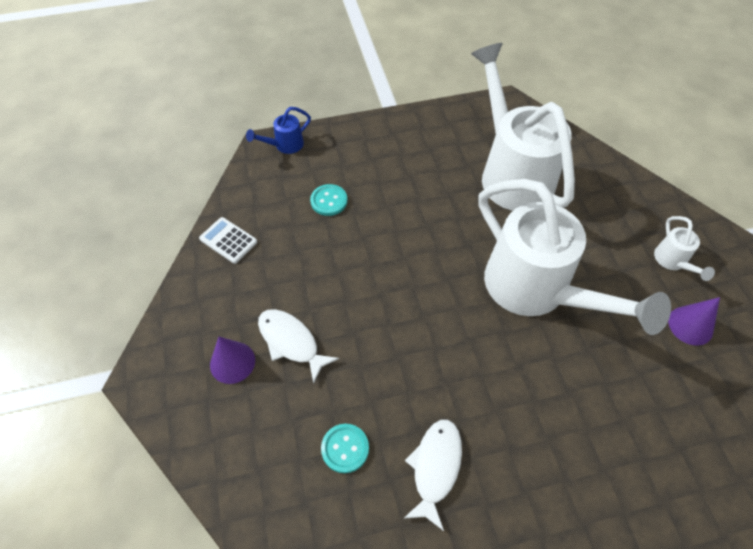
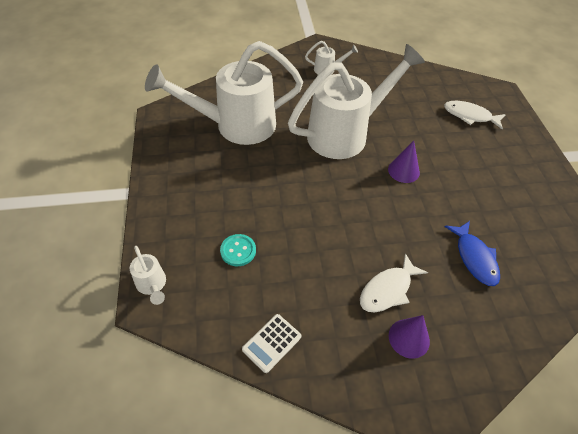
camera: 85 degrees left, 5 degrees down
(284, 145) = (152, 285): blue watering can -> white watering can
(345, 448) = (474, 258): turquoise button -> blue fish
(435, 467) = (479, 207): white fish -> white fish (470, 116)
(690, 325) = (373, 75): purple cone -> purple cone (403, 171)

